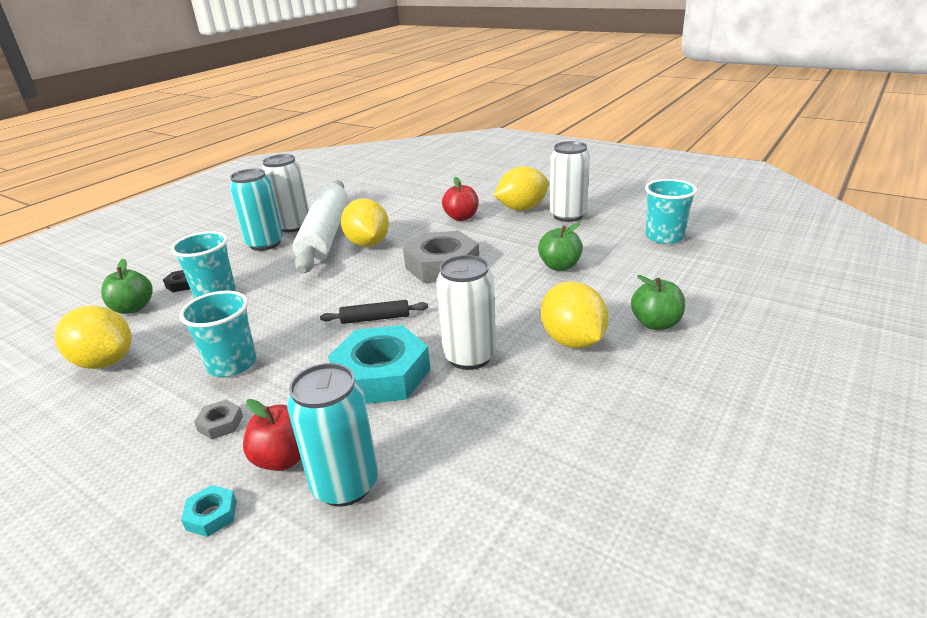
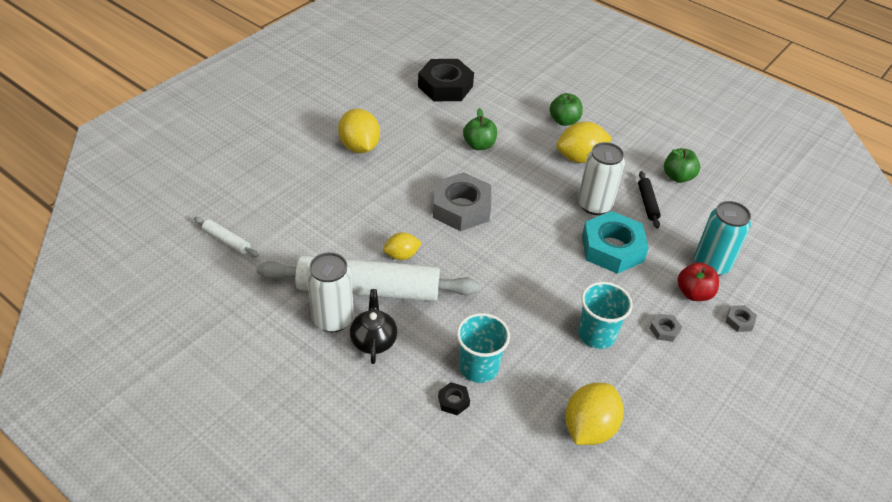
camera: 90 degrees left, 15 degrees up
(133, 308) = (497, 433): green apple -> green apple (678, 177)
(211, 515) = (739, 321): turquoise nut -> grey nut
(265, 244) = (373, 340): turquoise can -> black teapot
(368, 244) = (401, 255): yellow lemon -> yellow lemon, size x0.59
(375, 318) = (541, 251): black rolling pin -> black rolling pin (647, 203)
(383, 181) = (226, 241): none -> white rolling pin
(461, 217) = (364, 187): red apple -> none
(568, 215) = (387, 123): white can -> none
(664, 237) = (445, 86): turquoise cup -> black nut

